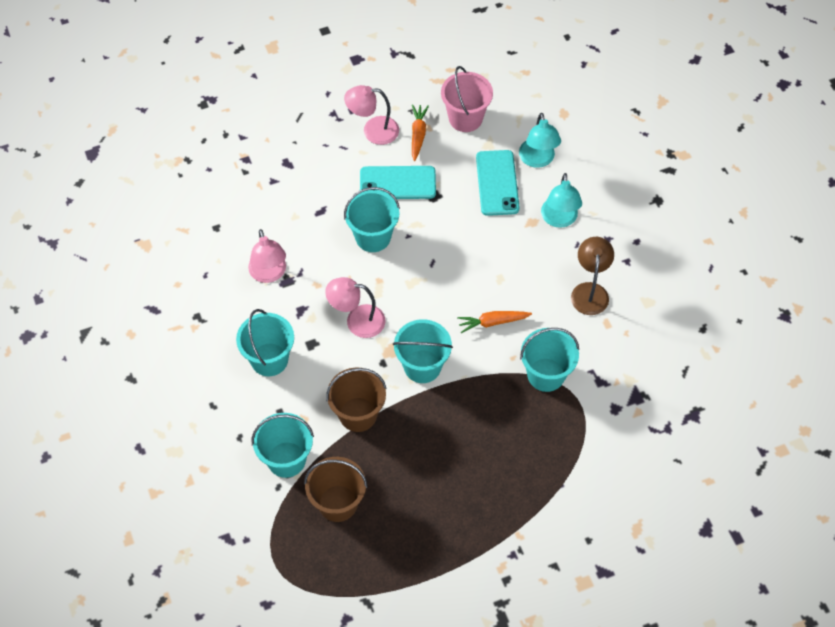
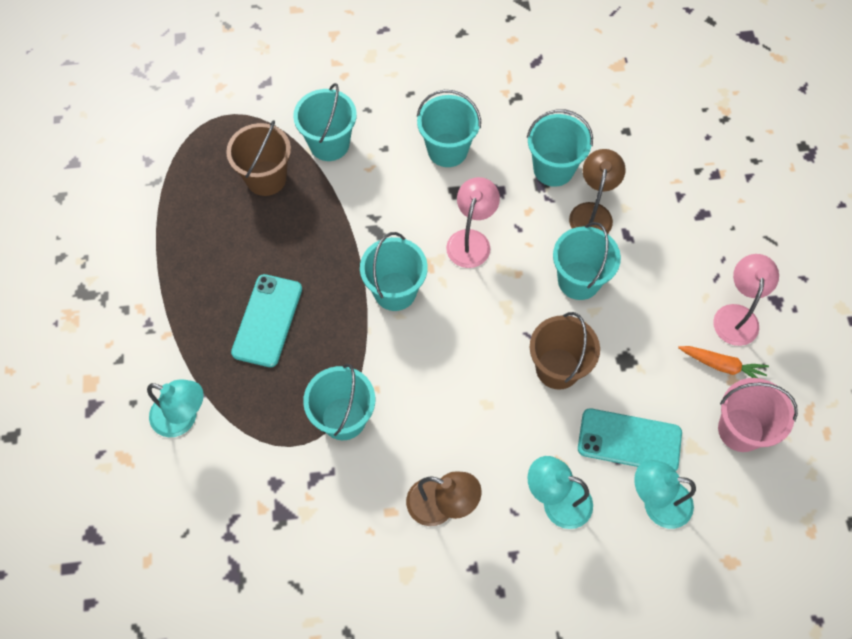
camera: 105 degrees right, 5 degrees up
(269, 274) = (553, 169): pink lamp -> turquoise bucket
(306, 238) = (592, 213): none -> brown lamp
(358, 414) = (357, 216): brown bucket -> brown bucket (558, 368)
(397, 183) = (651, 324): turquoise phone -> turquoise phone (267, 320)
(492, 322) = (429, 379): orange carrot -> none
(588, 495) = (183, 418): none -> turquoise lamp

